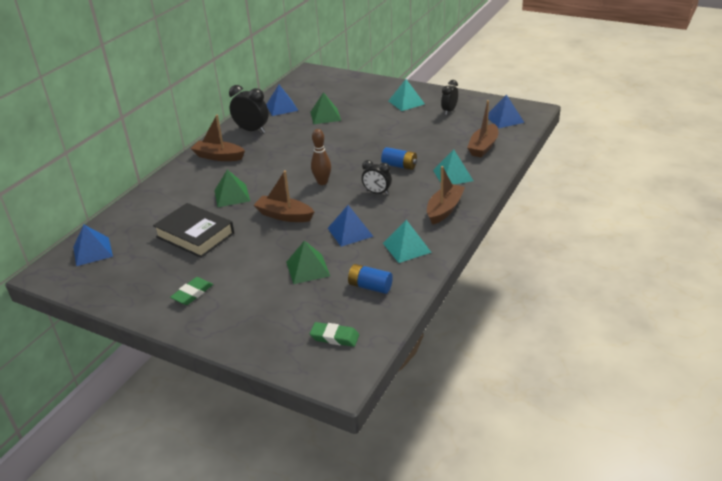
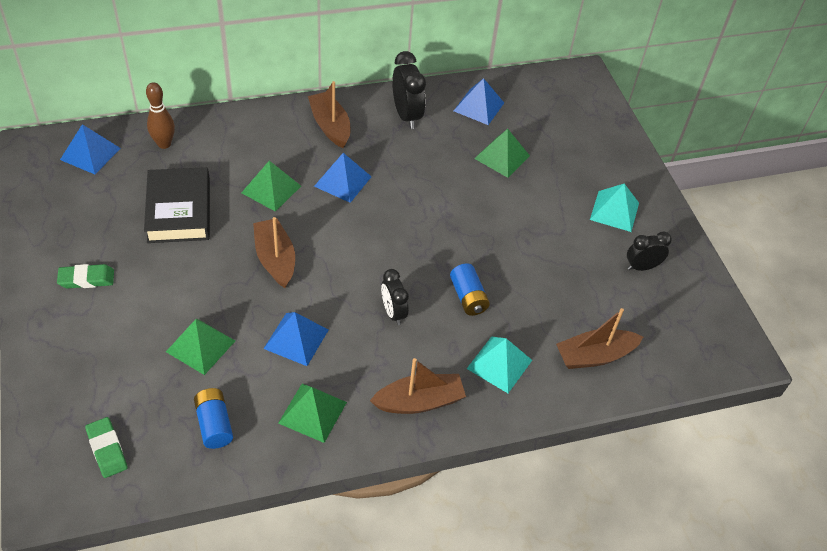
camera: 40 degrees right, 15 degrees up
(322, 182) = (366, 248): brown bowling pin -> brown bowling pin (164, 144)
(406, 247) = (312, 412): turquoise pyramid -> green pyramid
(504, 119) = (685, 338): blue pyramid -> blue pyramid (343, 181)

